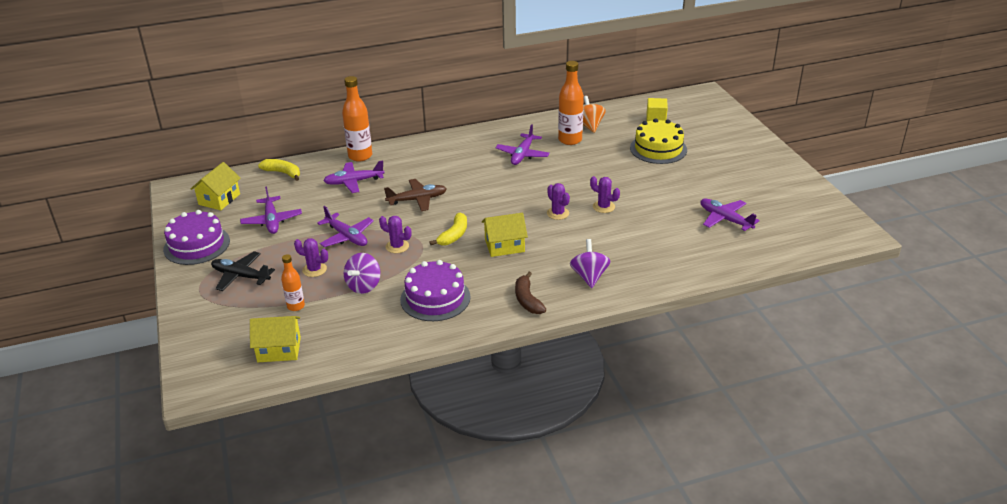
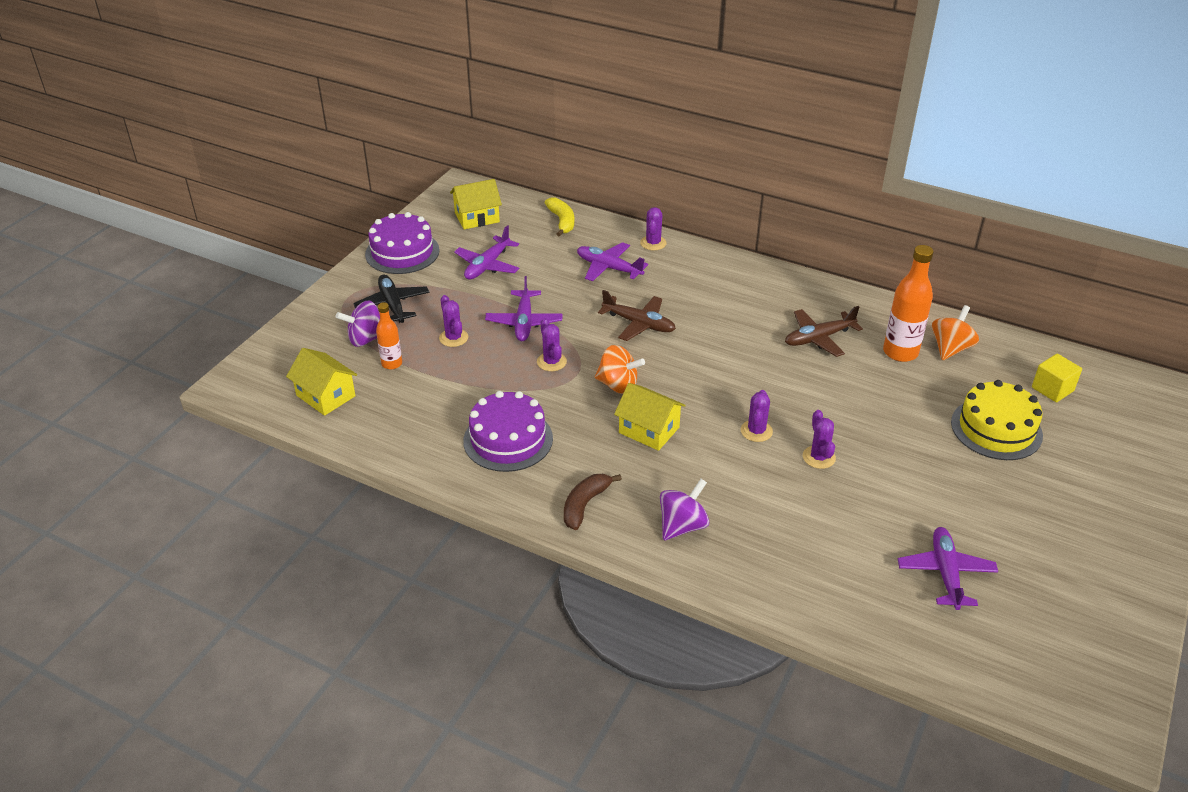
camera: 45 degrees right, 5 degrees up
(360, 156) = (653, 243): orange bottle -> purple cactus
(364, 286) = (468, 383): purple spinning top -> purple spinning top (366, 339)
(454, 235) = (618, 385): yellow banana -> orange spinning top
(522, 155) = (818, 338): purple plane -> brown plane

